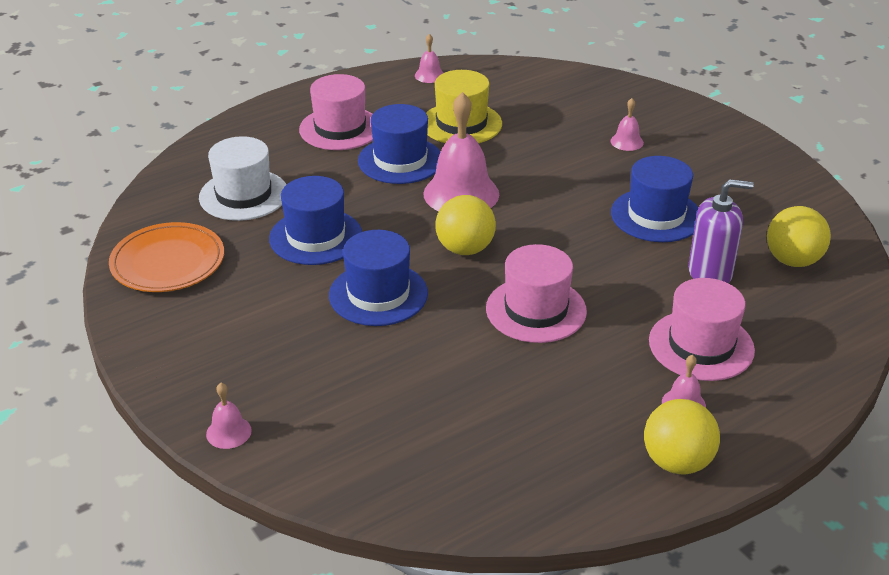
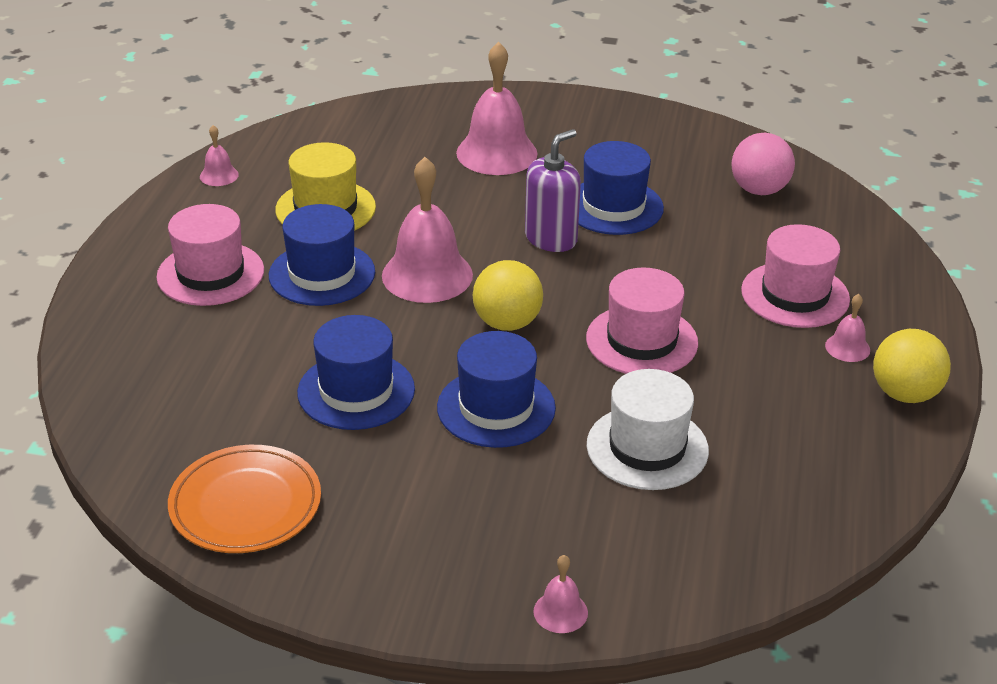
camera: 45 degrees left, 0 degrees up
(243, 195) = (216, 393): white hat -> white hat (647, 448)
(627, 142) = (496, 153): pink bell -> pink bell, size x2.16
(710, 273) = (720, 233): purple soap dispenser -> purple soap dispenser (551, 238)
(792, 260) = (759, 190): yellow ball -> pink ball

